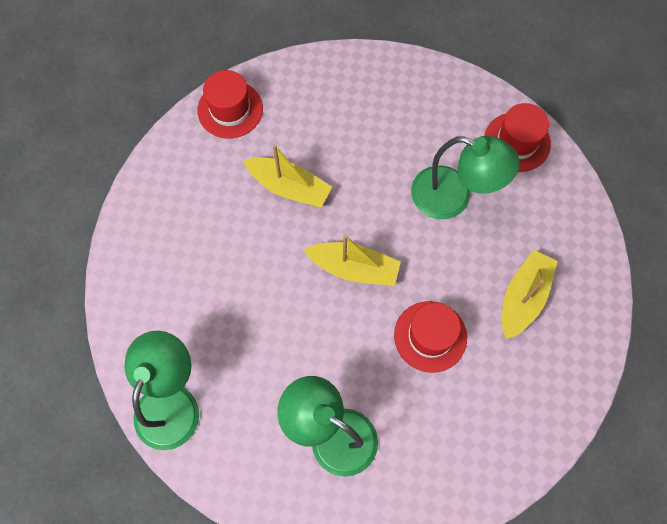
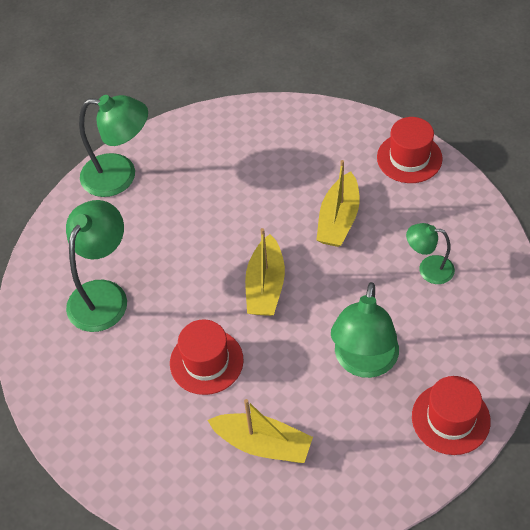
camera: 85 degrees right, 15 degrees down
(364, 123) = (428, 269): none -> green lamp

